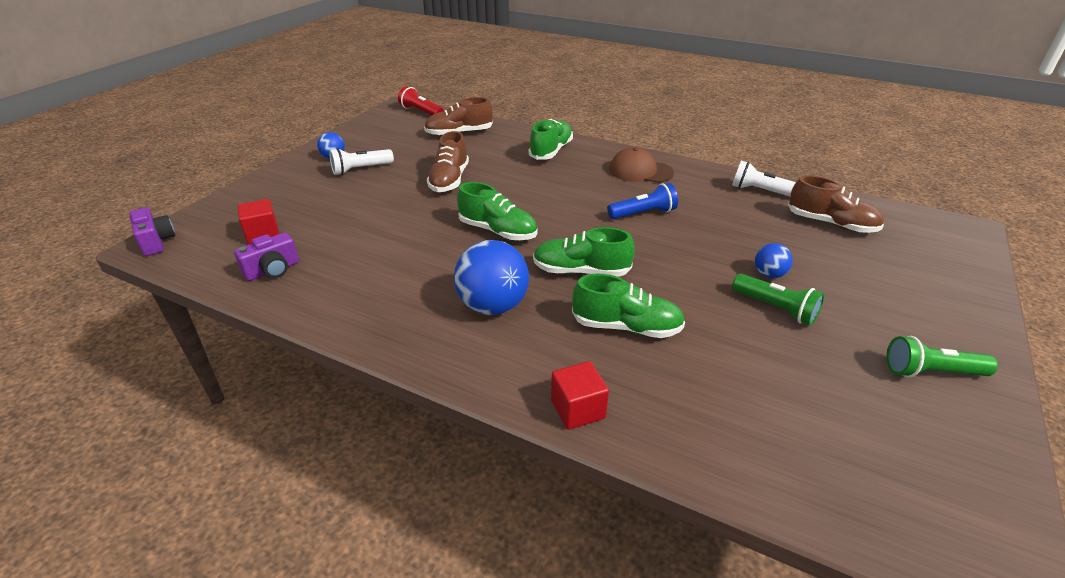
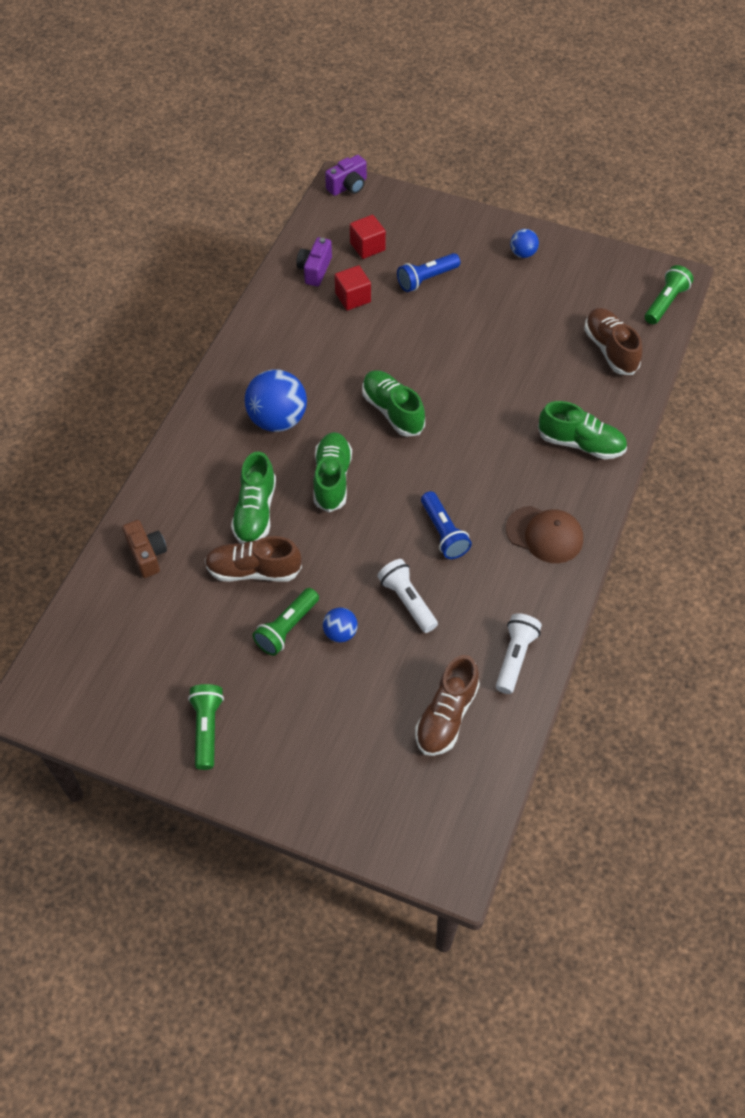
camera: 85 degrees right, 20 degrees up
(273, 270) = (315, 270): purple camera -> purple camera turned 60 degrees clockwise
(334, 203) = (426, 279): none -> blue flashlight
(360, 169) = (499, 282): white flashlight -> white flashlight (407, 601)
(421, 112) = (665, 302): red flashlight -> green flashlight
(449, 180) = (489, 358): brown shoe -> brown shoe (253, 570)
(498, 231) = (392, 411): green shoe -> green shoe turned 120 degrees clockwise
(577, 409) = (165, 480): red cube -> red cube (353, 297)
(640, 171) = (544, 534): brown cap -> brown cap turned 105 degrees clockwise
(703, 428) = (147, 555): none -> brown camera

